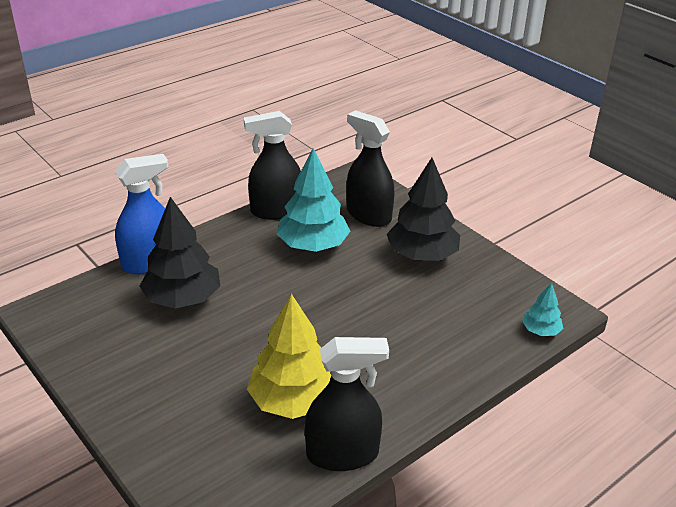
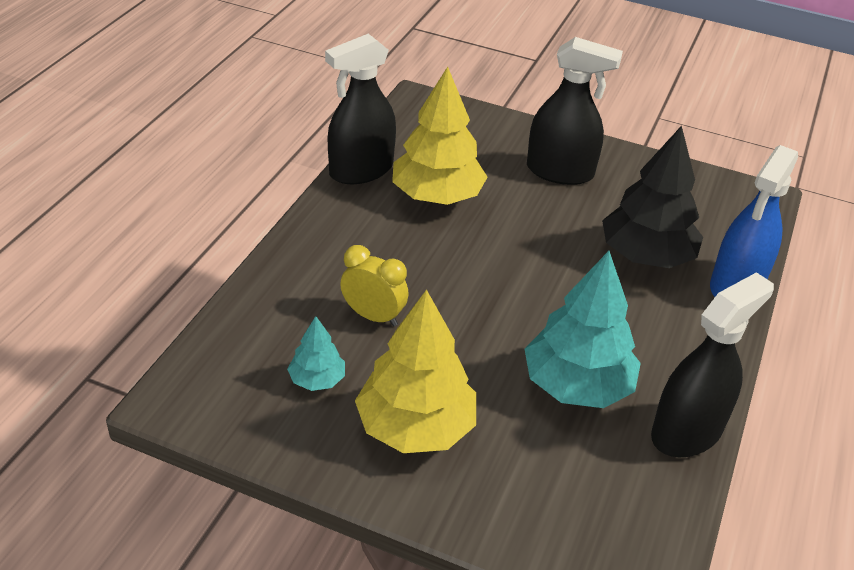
camera: 150 degrees right, 5 degrees up
(368, 215) = (547, 481): black spray bottle -> black spray bottle (560, 172)
(410, 320) = (373, 316): none -> yellow clock
(422, 255) = (415, 427): black tree -> yellow tree
(540, 331) = (201, 357): turquoise tree -> turquoise tree (317, 380)

